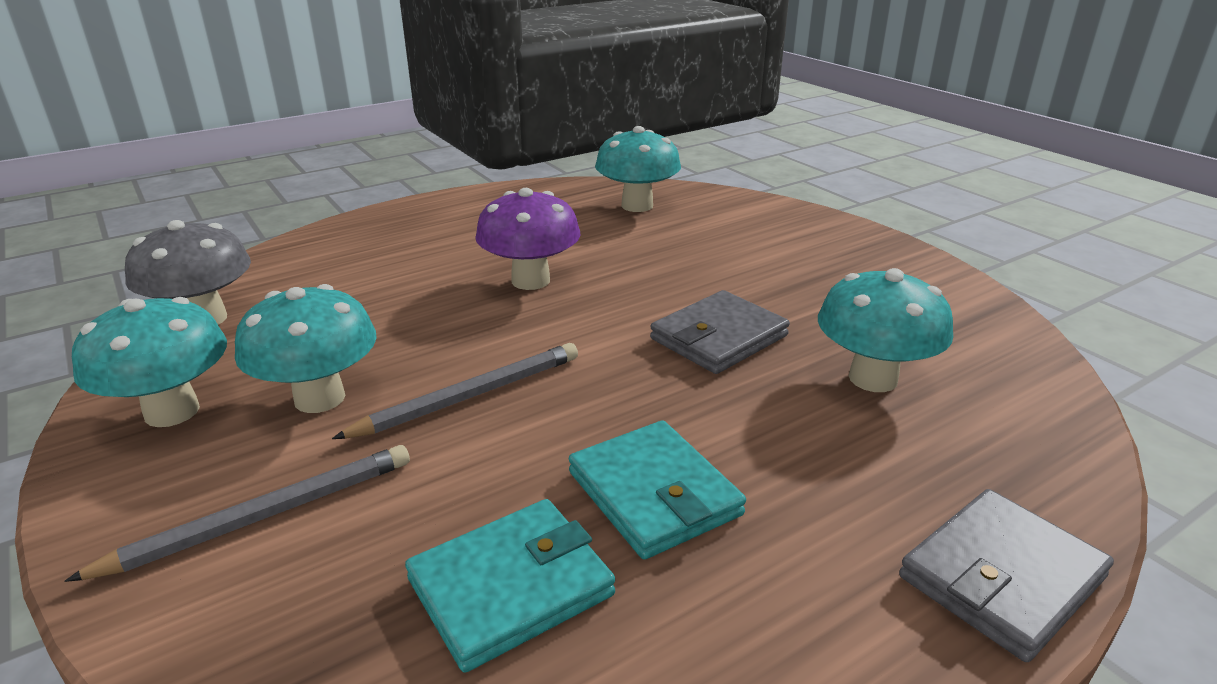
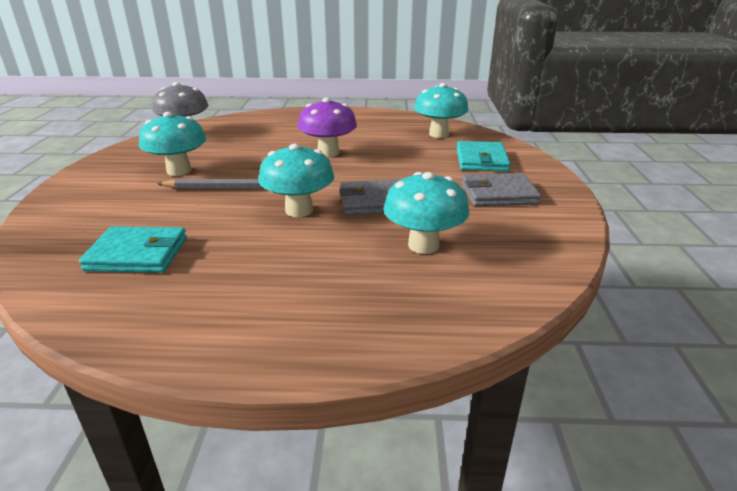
camera: 35 degrees right, 0 degrees up
(172, 411) = (130, 160): turquoise mushroom -> turquoise mushroom (299, 210)
(263, 517) = (105, 201): grey pencil -> none
(654, 493) = (237, 247): turquoise wallet -> turquoise wallet (481, 160)
(1001, 577) = (327, 346): grey wallet -> grey wallet (498, 194)

